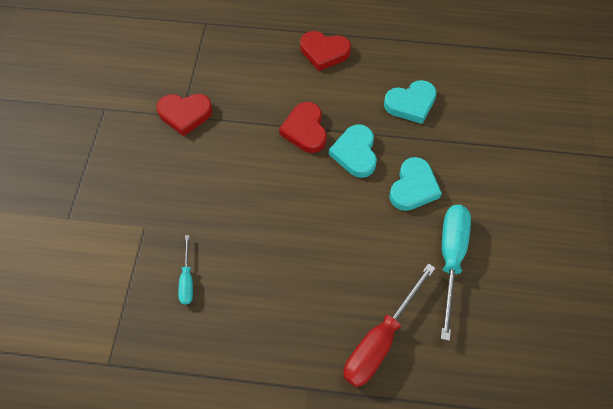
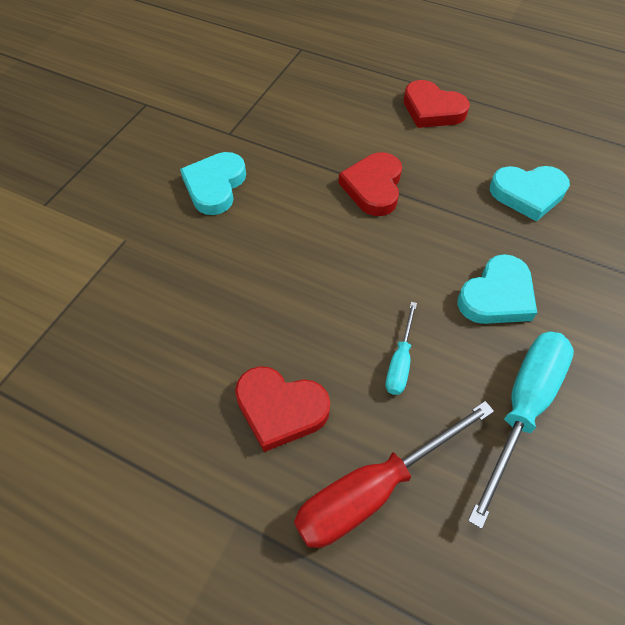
camera: 20 degrees right, 5 degrees down
(185, 114) = (233, 132): red heart -> red heart (280, 409)
(187, 279) = (144, 317): turquoise screwdriver -> turquoise screwdriver (400, 362)
(355, 153) = (429, 231): turquoise heart -> turquoise heart (215, 186)

